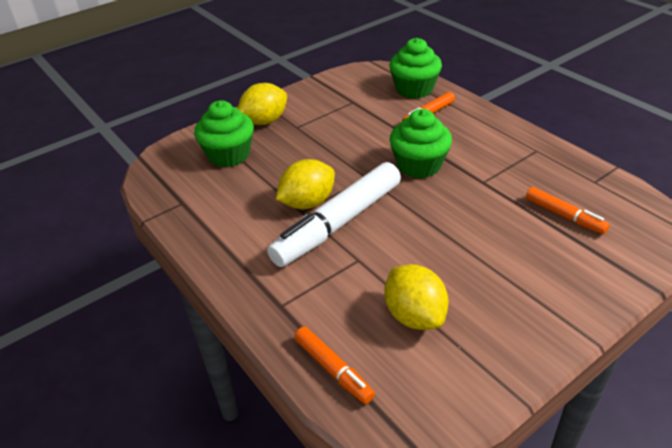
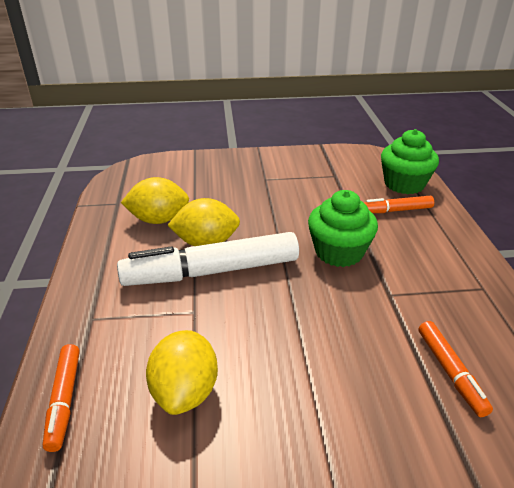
camera: 30 degrees right, 5 degrees down
(229, 155) = (189, 181): green cupcake -> none
(264, 121) = (244, 166): yellow lemon -> yellow lemon (158, 220)

